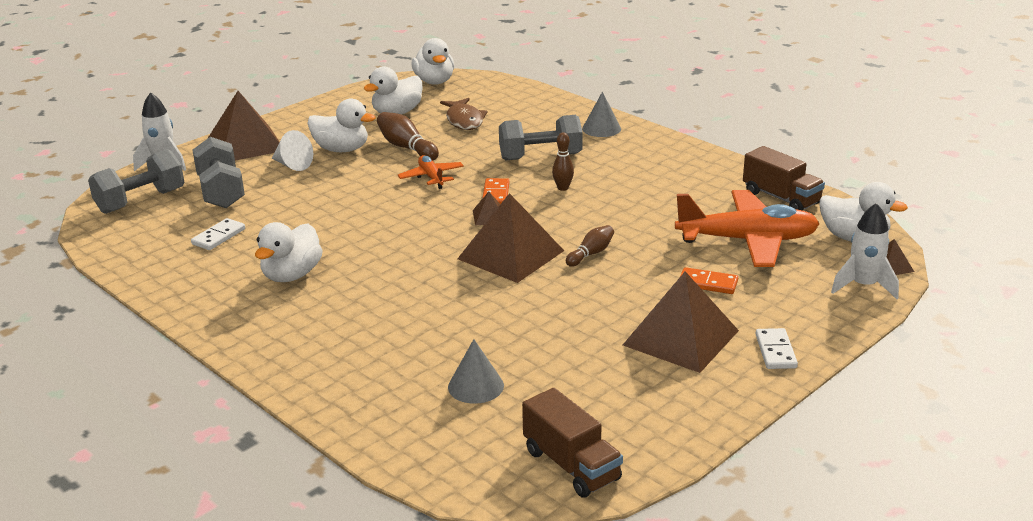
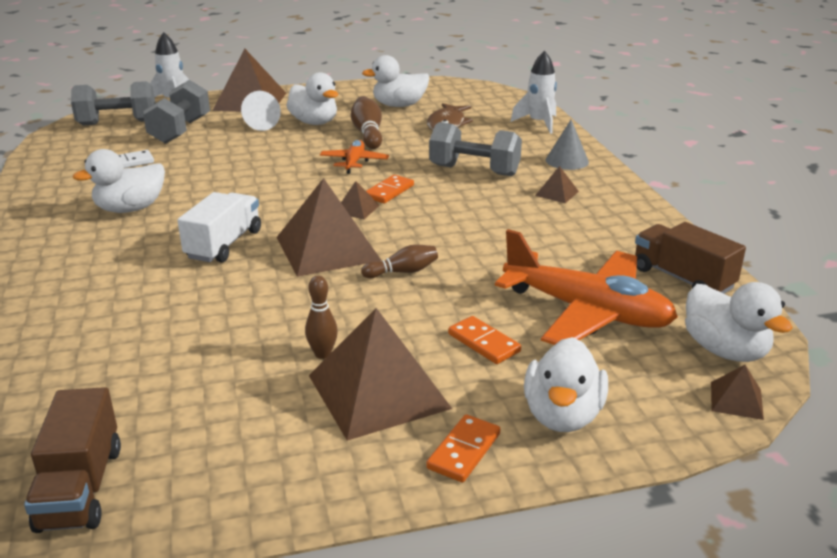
camera: 30 degrees right, 0 degrees up
(422, 278) = (224, 244): none -> white truck
(434, 81) = (464, 89): white duck -> white duck (562, 415)
(476, 386) = (121, 362): grey cone -> none
(563, 188) = (458, 203): brown bowling pin -> brown bowling pin (322, 354)
(626, 158) = (557, 193): none -> brown pyramid
(775, 351) = (463, 451): white domino -> orange domino
(781, 198) = (682, 278): brown truck -> brown truck turned 150 degrees clockwise
(863, 286) = (671, 413): white rocket -> white rocket (538, 123)

